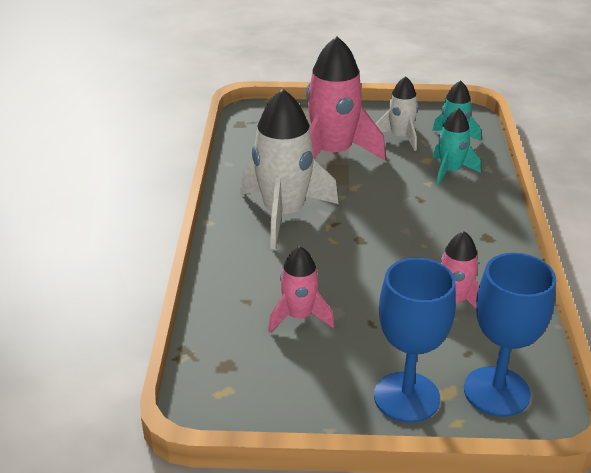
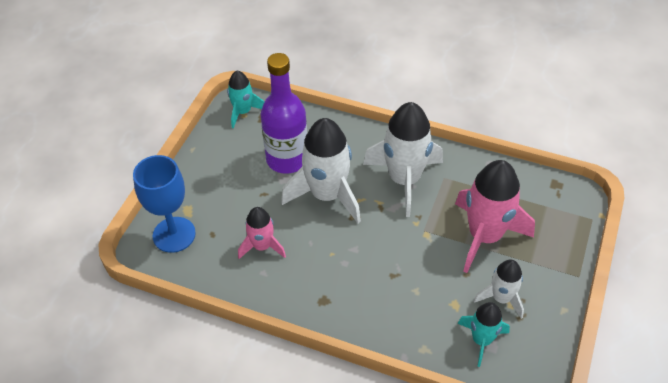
camera: 110 degrees right, 15 degrees up
(299, 317) = (287, 159): pink rocket -> purple bottle
(341, 267) = (327, 195): none -> white rocket
(406, 397) = (195, 189): blue goblet -> none
(450, 171) = (429, 315): turquoise rocket -> turquoise rocket (243, 112)

